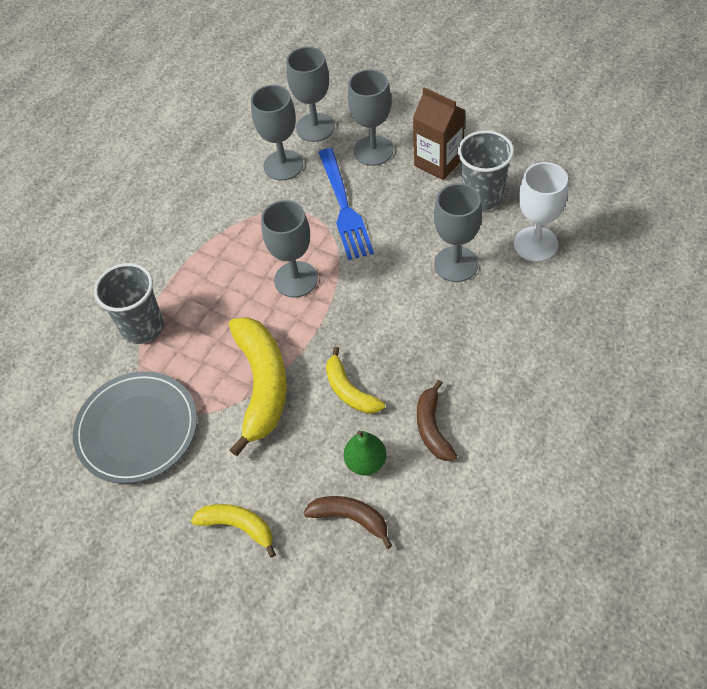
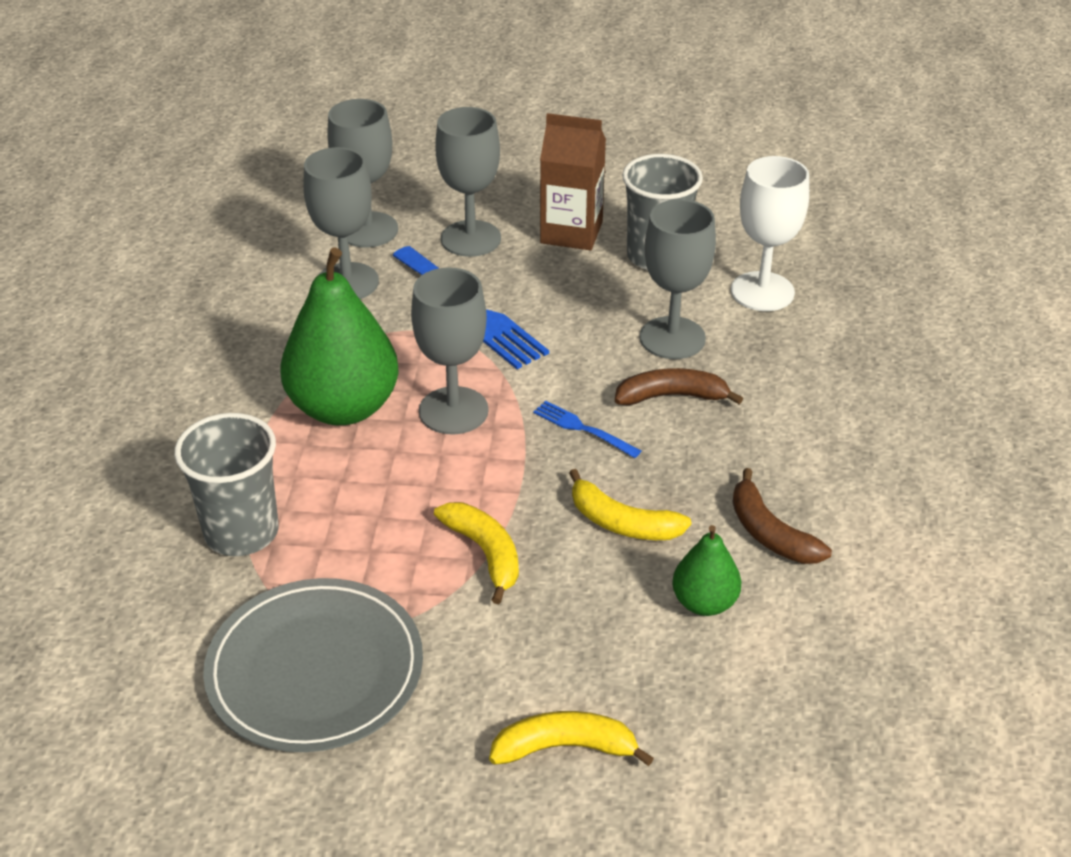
camera: 30 degrees left, 15 degrees down
(236, 258) = (344, 408): none -> green pear
(262, 385) = (485, 553): yellow banana -> yellow banana, size x0.56
(350, 518) = (729, 679): brown banana -> brown banana (672, 396)
(363, 316) = (583, 429): none -> blue fork

